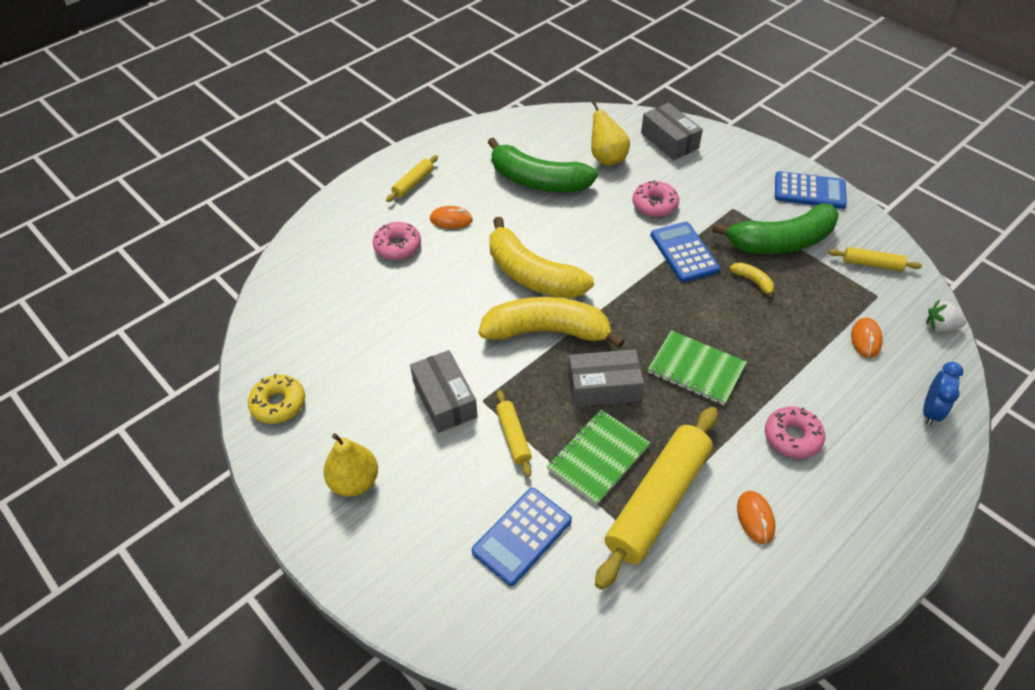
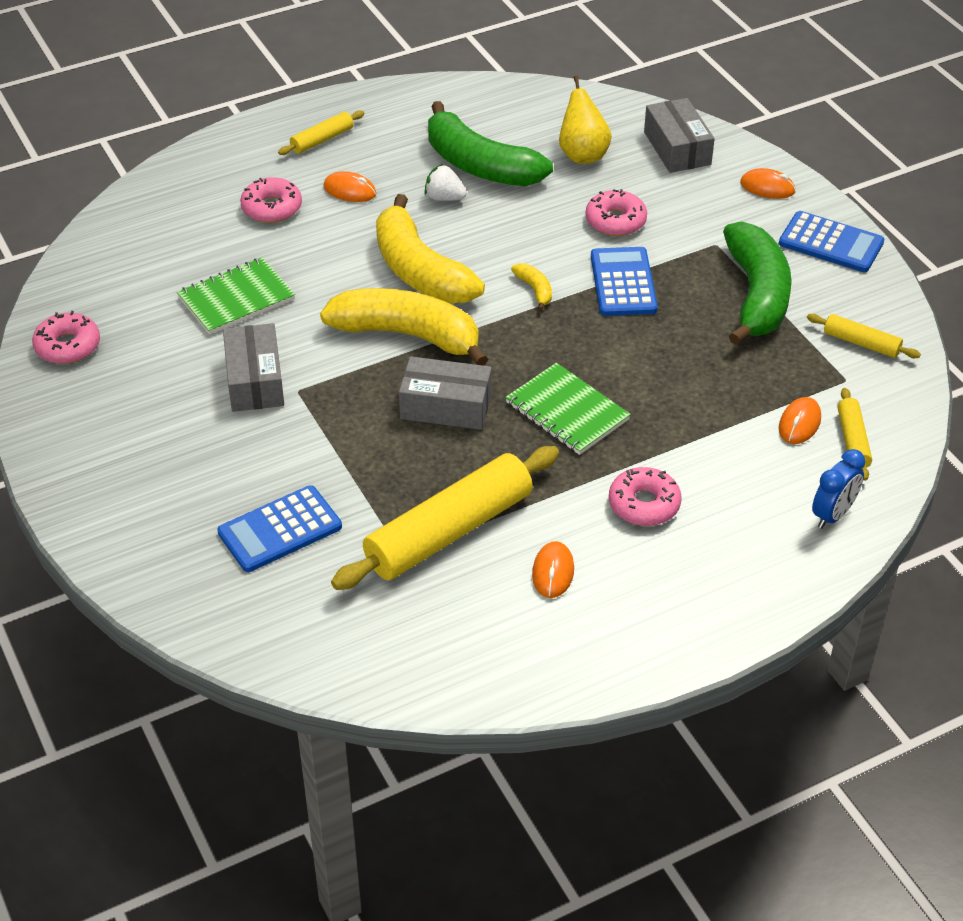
camera: 15 degrees right, 5 degrees down
(278, 404) = (68, 346): yellow donut -> pink donut
(354, 482) = (120, 439): yellow pear -> none
(513, 436) = (315, 434): yellow rolling pin -> yellow rolling pin (852, 440)
(598, 457) = (403, 475): green notebook -> green notebook (236, 299)
(745, 158) = (767, 187): none -> orange mouse
(753, 281) = (693, 332): yellow banana -> yellow banana (535, 290)
(781, 242) = (756, 295): green banana -> green banana turned 90 degrees counterclockwise
(940, 326) = (906, 429): white strawberry -> white strawberry (444, 198)

